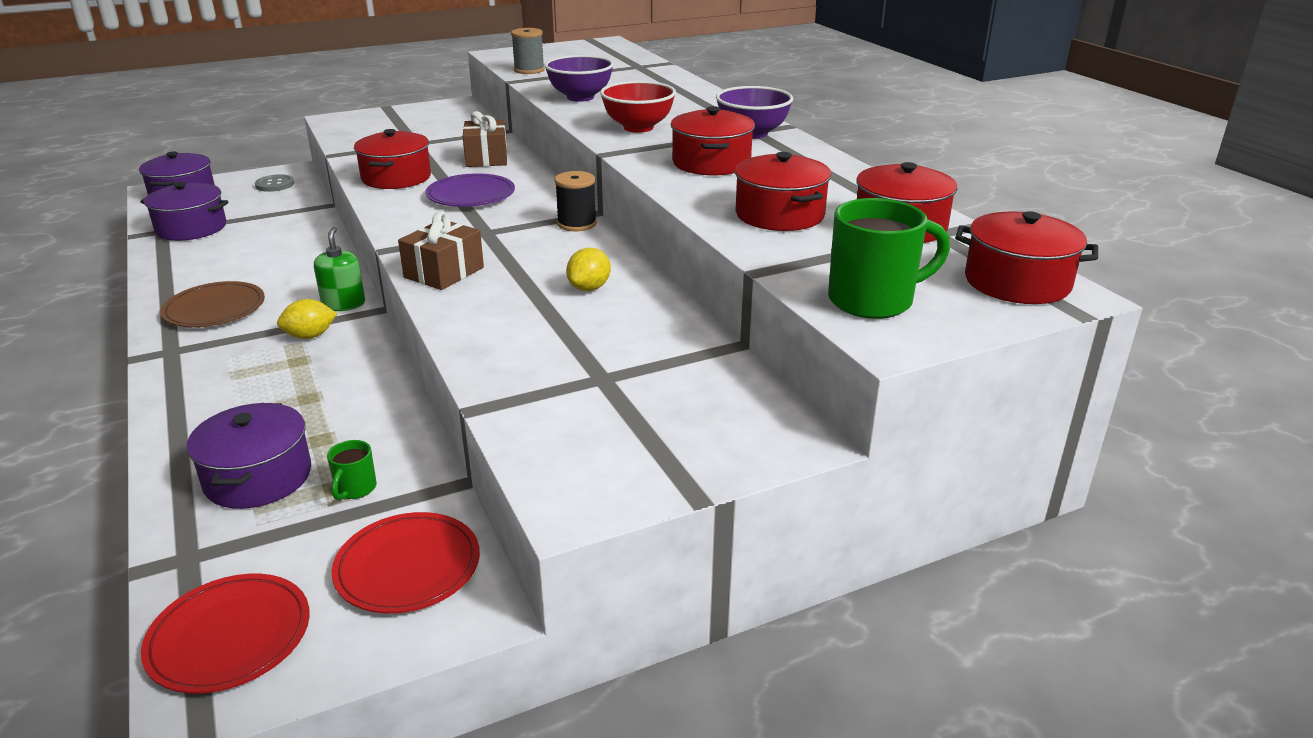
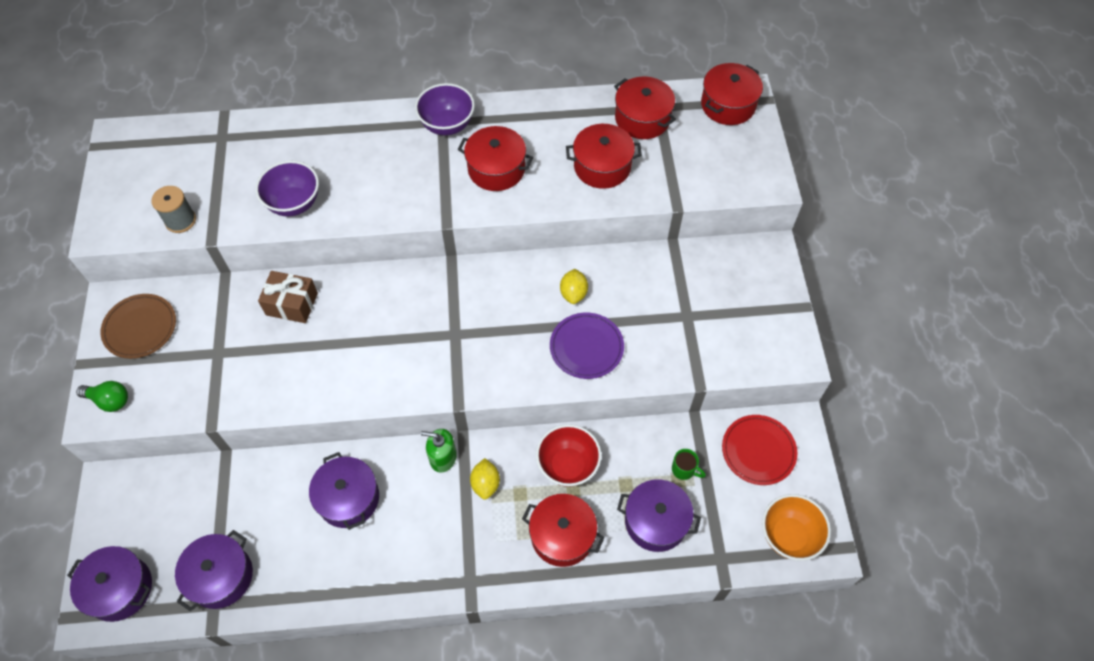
camera: 70 degrees left, 30 degrees up
(215, 309) = (411, 551): brown plate -> brown plate (140, 328)
(229, 637) = (788, 536): red plate -> orange bowl
(275, 184) = (140, 500): grey button -> none
(283, 265) = (348, 498): none -> purple pot
(350, 120) = (109, 400): none -> green light bulb
(396, 178) = (304, 379): red pot -> red pot (562, 536)
(444, 272) = (515, 372): brown gift -> none
(471, 195) = (374, 331): purple plate -> purple plate (586, 347)
(577, 224) = (466, 274): black spool -> none
(589, 288) = (573, 293): yellow lemon -> yellow lemon turned 45 degrees clockwise
(638, 127) = (397, 187): red bowl -> red bowl (568, 465)
(874, 301) = (728, 171): green mug -> none

